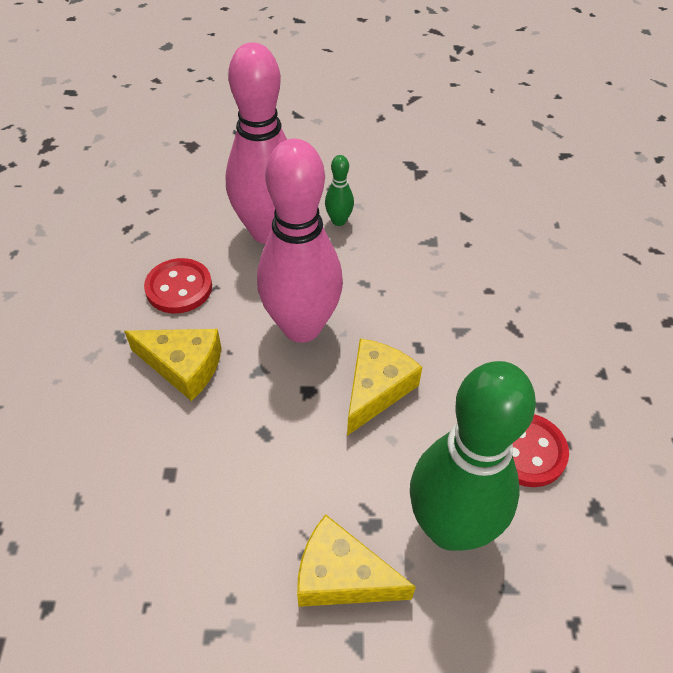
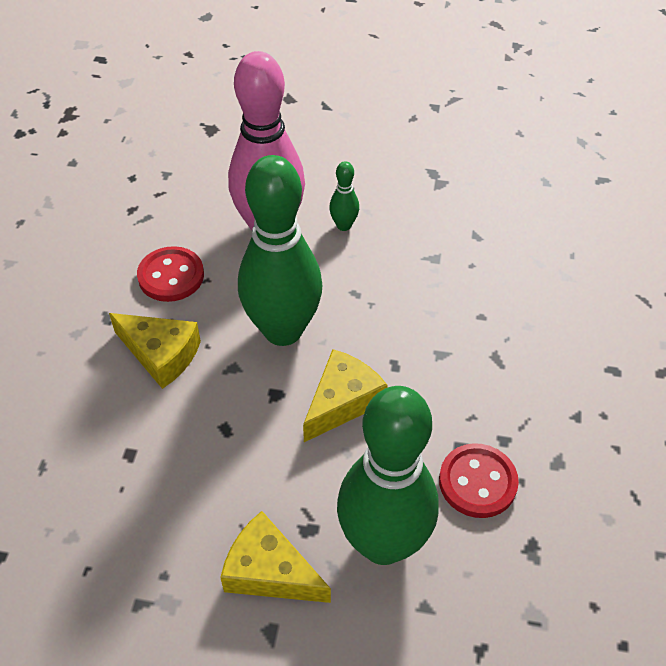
camera: 10 degrees right, 0 degrees up
(301, 327) = (283, 330): pink bowling pin -> green bowling pin

